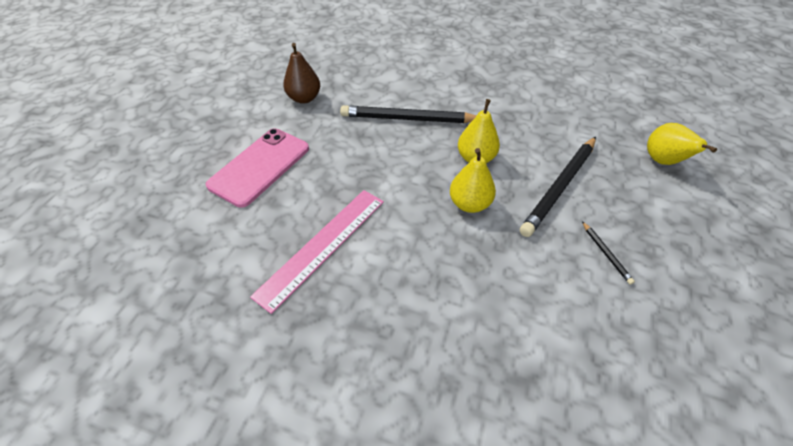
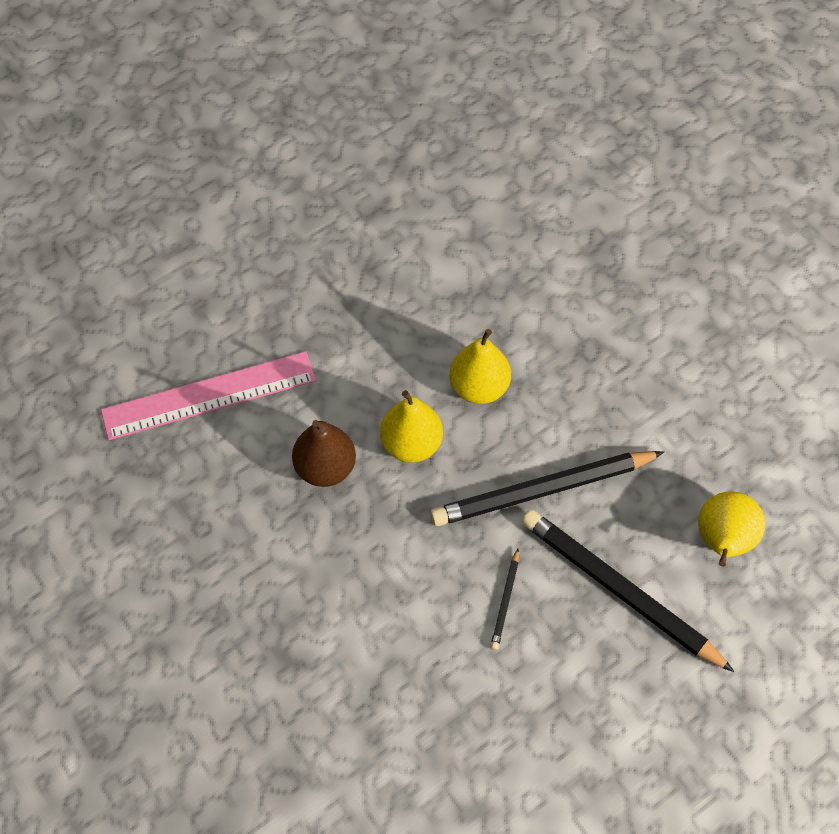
camera: 35 degrees right, 10 degrees up
(260, 167) = (216, 247): pink phone -> none
(304, 98) = (343, 164): brown pear -> brown pear (325, 468)
(408, 119) = (448, 276): black pencil -> black pencil (619, 591)

